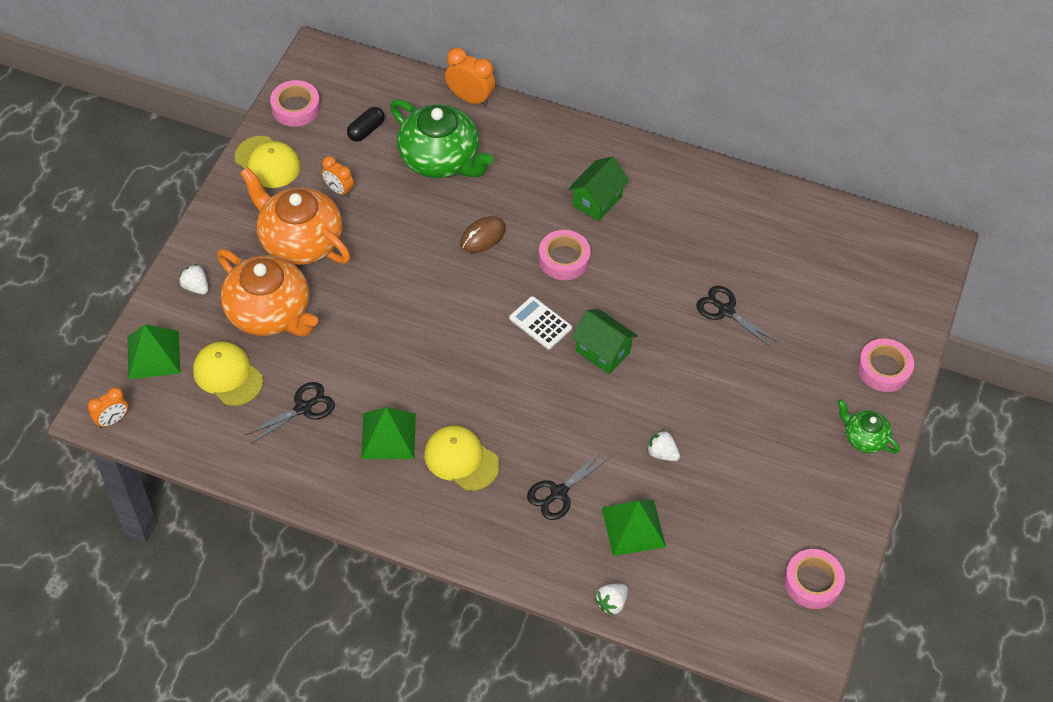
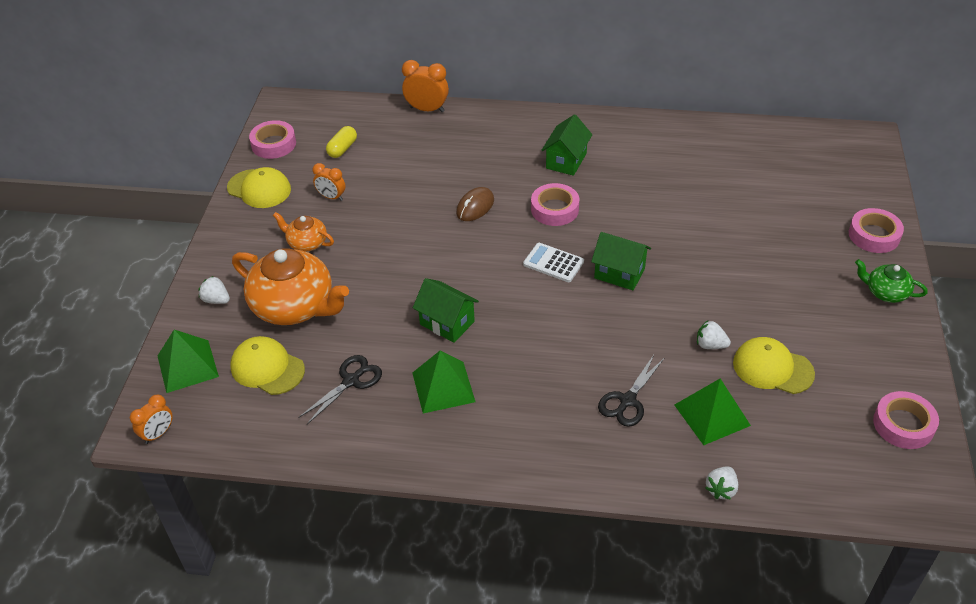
camera: 10 degrees left, 10 degrees down
(300, 240) = (306, 243): orange teapot -> orange teapot, size x0.50
(366, 130) = (342, 149): black capsule -> yellow capsule
(413, 367) = (447, 323): none -> green house
(440, 159) = (416, 157): green teapot -> none
(461, 459) = (522, 392): yellow cap -> yellow cap (772, 368)
(725, 311) = (715, 220): black scissors -> none

